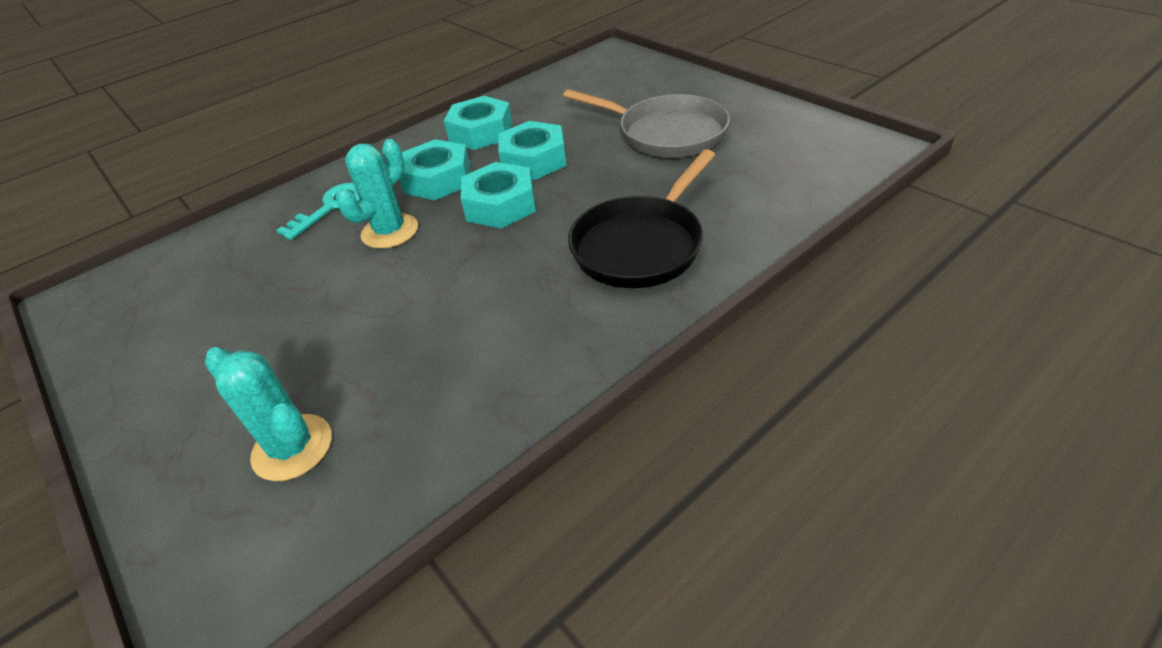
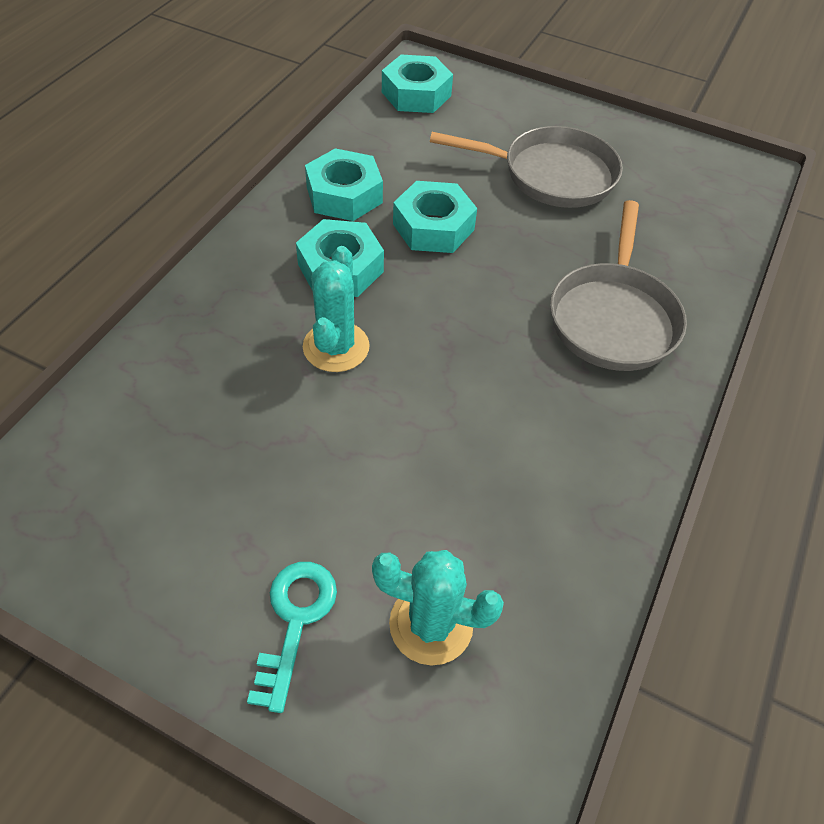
camera: 30 degrees left, 10 degrees up
(331, 207) = (236, 326): turquoise key -> turquoise key (295, 620)
(500, 205) = (438, 292): turquoise nut -> turquoise nut (416, 94)
(641, 245) = (613, 318): black pan -> grey pan

